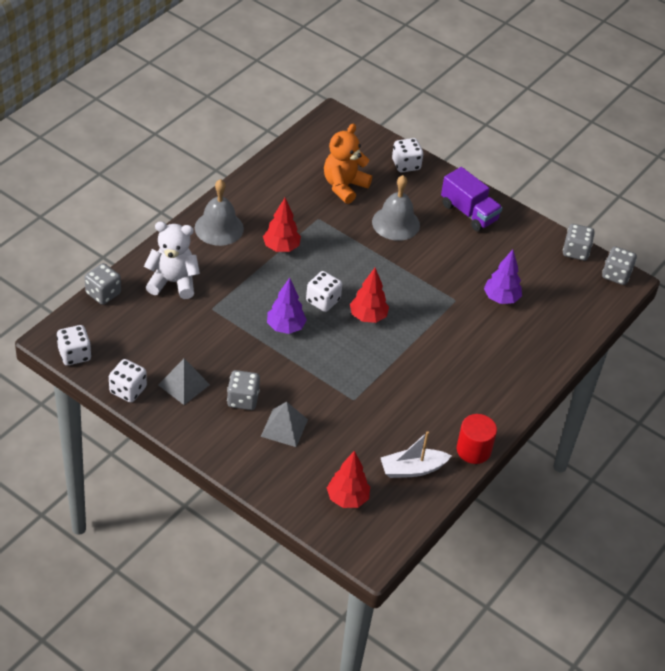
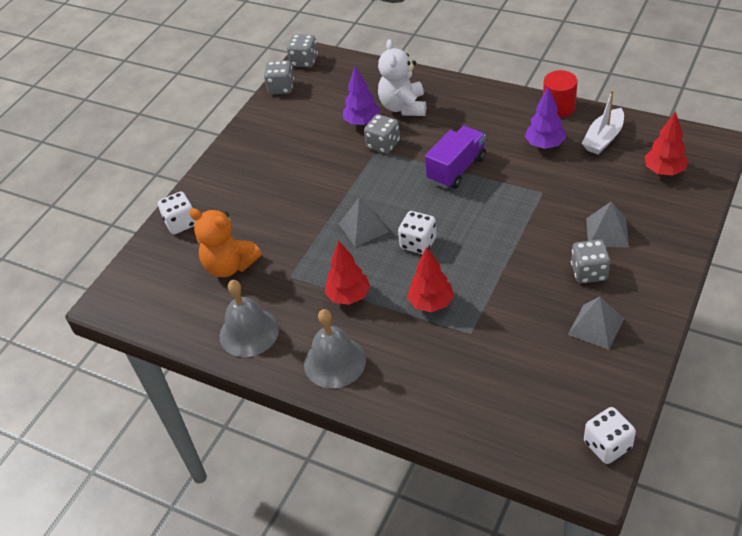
camera: 90 degrees left, 0 degrees up
(103, 293) = (493, 448): grey dice -> grey dice (383, 145)
(128, 390) = (632, 374): white dice -> none
(173, 282) = (444, 381): white teddy bear -> white teddy bear (403, 107)
(285, 327) = (470, 263): purple tree -> purple tree (545, 145)
(356, 271) = (363, 227): none -> grey pyramid
(368, 317) = (426, 205): red tree -> red tree (431, 303)
(396, 223) = (279, 212): grey bell -> grey bell (249, 332)
(412, 469) = (603, 138): white boat -> white boat turned 60 degrees clockwise
(469, 212) = (246, 163): purple truck -> purple truck (456, 169)

